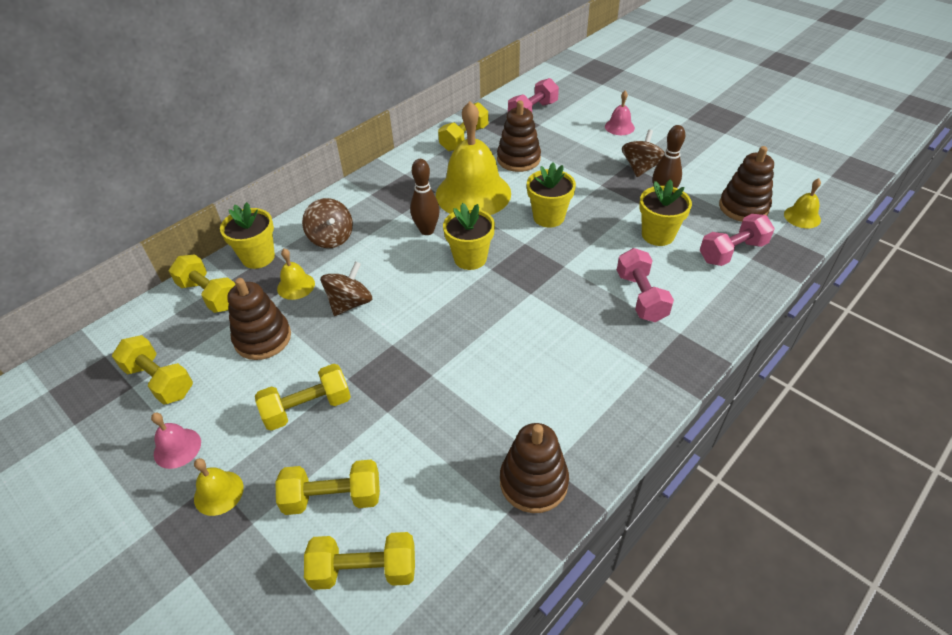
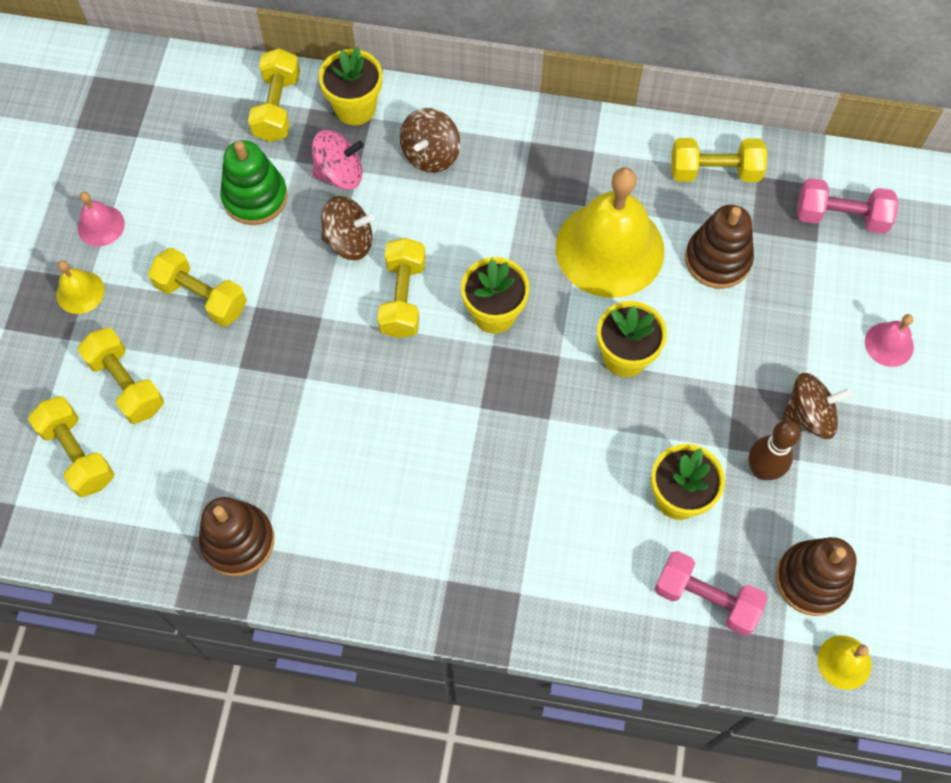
camera: 55 degrees right, 20 degrees up
(159, 380) = (156, 152): yellow dumbbell -> yellow dumbbell (403, 297)
(263, 338) = (255, 197): brown stacking toy -> green stacking toy
(296, 286) = (340, 174): yellow bell -> pink spinning top
(427, 230) = (509, 241): brown bowling pin -> none
(641, 297) = (552, 526): pink dumbbell -> none

